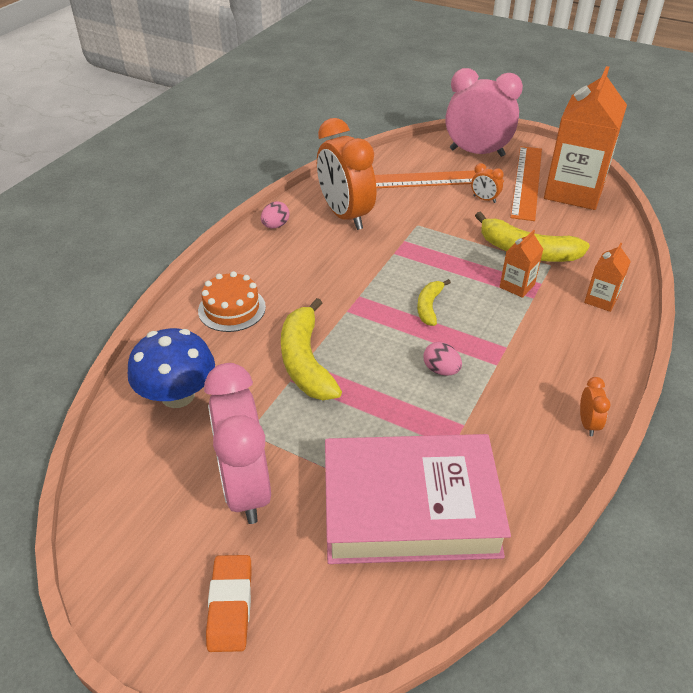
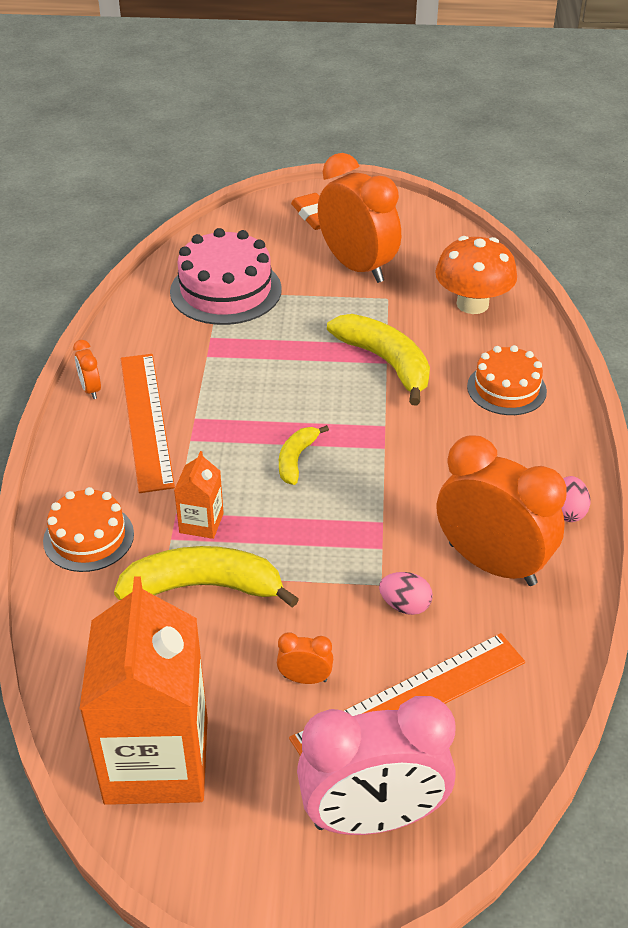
camera: 155 degrees right, 0 degrees up
(178, 395) = (472, 304): blue mushroom -> orange mushroom
(245, 487) = (357, 267): pink clock -> orange clock
(410, 507) = (225, 290): pink book -> pink cake
(429, 307) = (296, 459): yellow banana -> yellow banana turned 150 degrees counterclockwise
(441, 370) = (249, 395): pink egg -> pink egg (405, 605)
(526, 182) = (248, 757): orange ruler -> orange ruler (146, 420)
(601, 300) = (88, 537): orange carton -> orange cake

